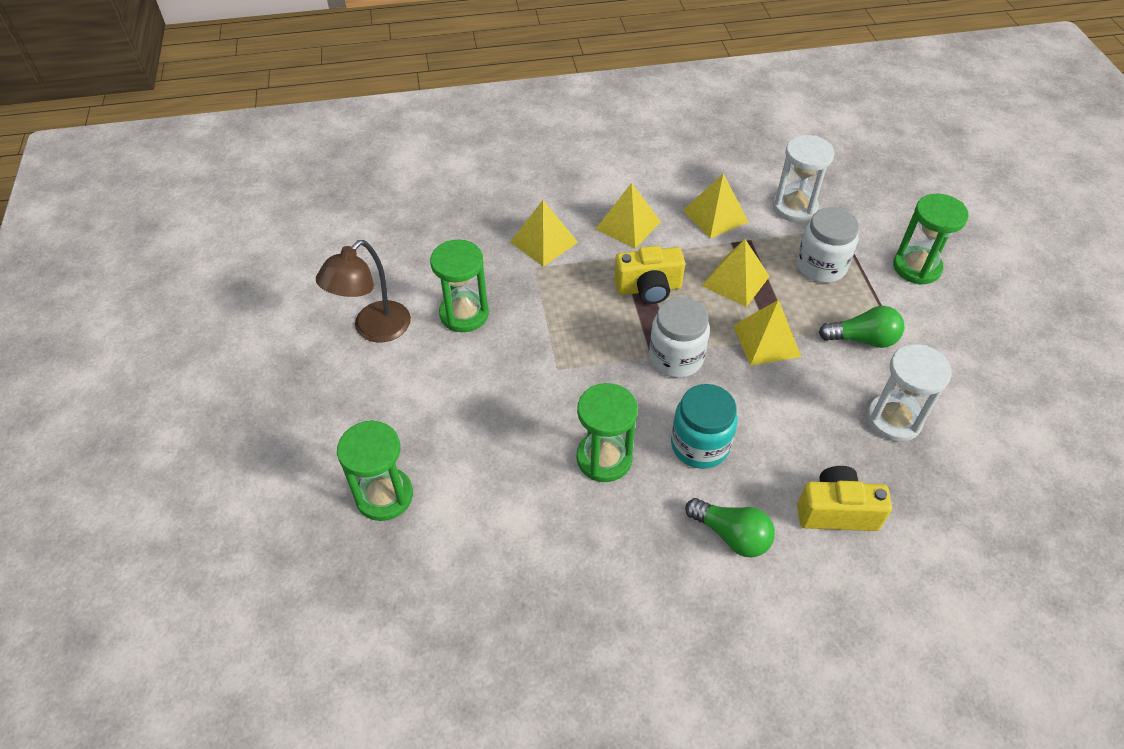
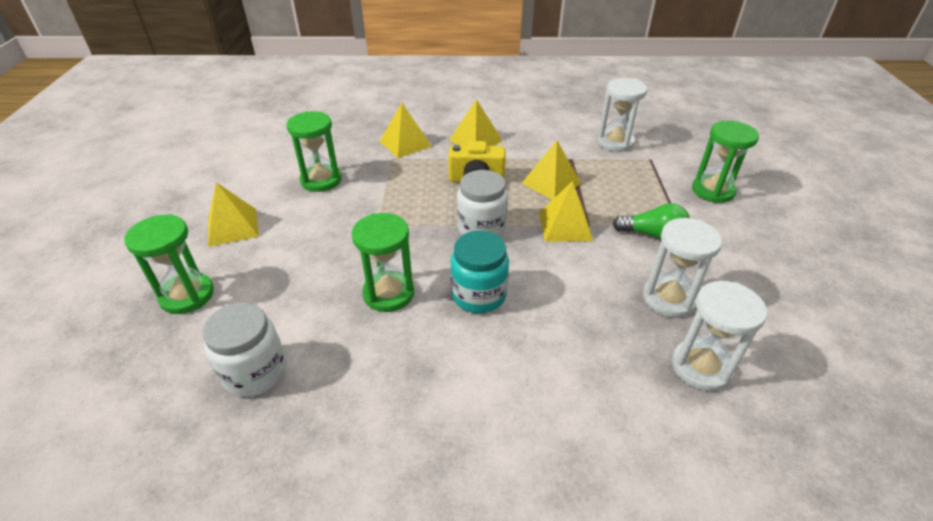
camera: 10 degrees right, 10 degrees down
(374, 330) = (247, 182): brown lamp -> none
(715, 216) = (548, 141): yellow pyramid -> yellow pyramid (233, 227)
(731, 535) = (483, 373): green light bulb -> none
(821, 266) = (627, 181): white jar -> white jar (255, 372)
(836, 511) = (593, 368): yellow camera -> none
(937, 494) = (701, 367): none -> white hourglass

